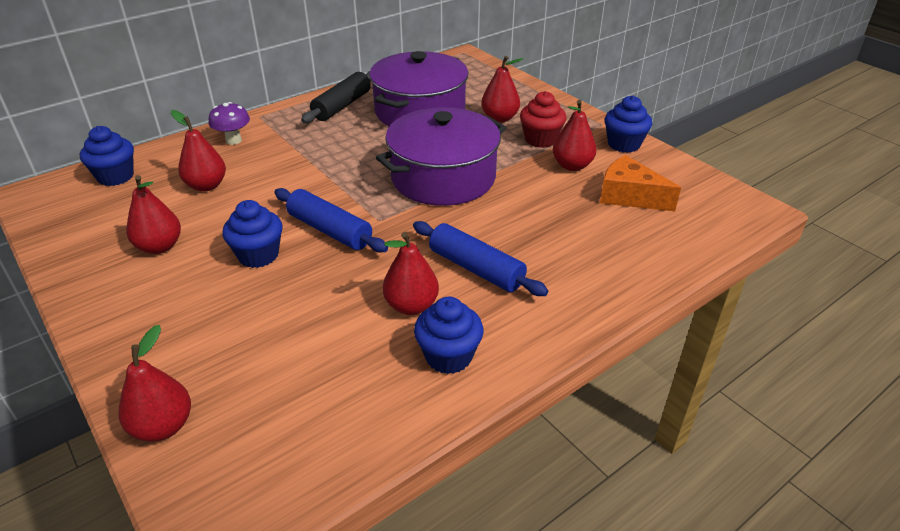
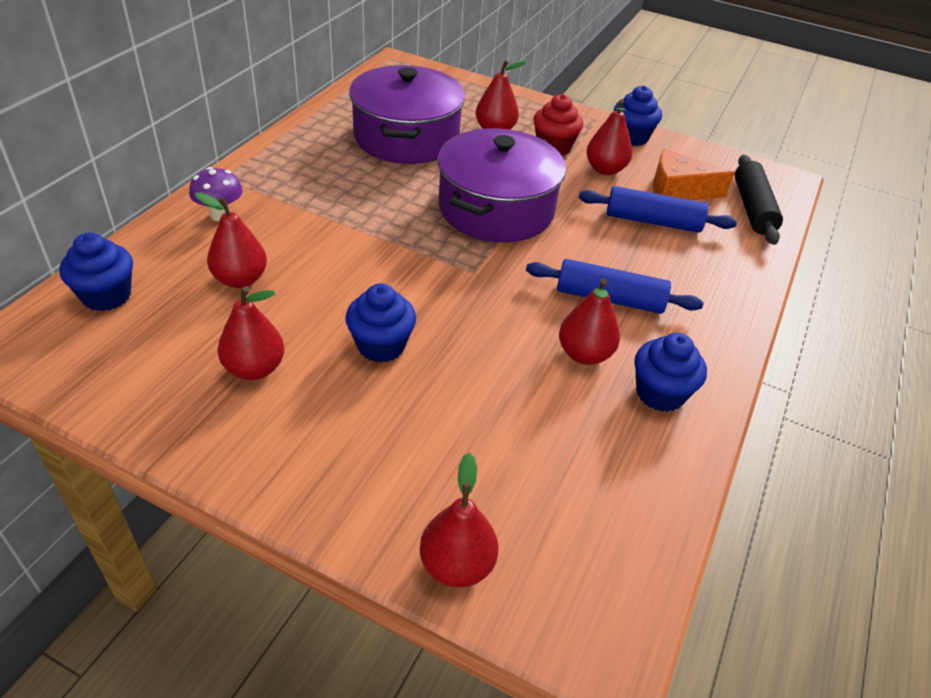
camera: 30 degrees left, 5 degrees up
(329, 230) = (432, 296): blue rolling pin -> blue rolling pin (652, 221)
(342, 106) = (313, 146): black rolling pin -> black rolling pin (753, 208)

